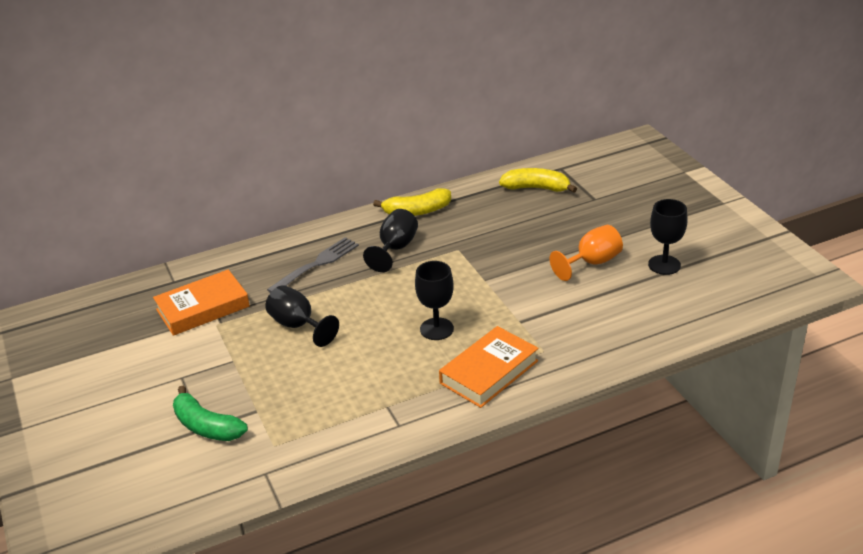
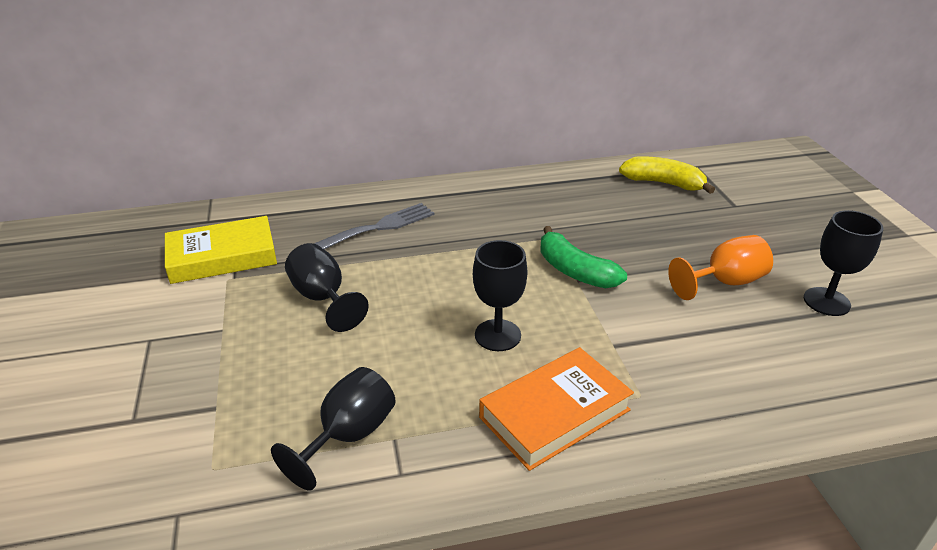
camera: 10 degrees right, 0 degrees up
(203, 308) = (222, 256): orange book -> yellow book
(206, 426) = (139, 417): green banana -> green banana (574, 271)
(395, 248) = (476, 225): black goblet -> black goblet (348, 436)
(417, 211) = (514, 188): yellow banana -> none

